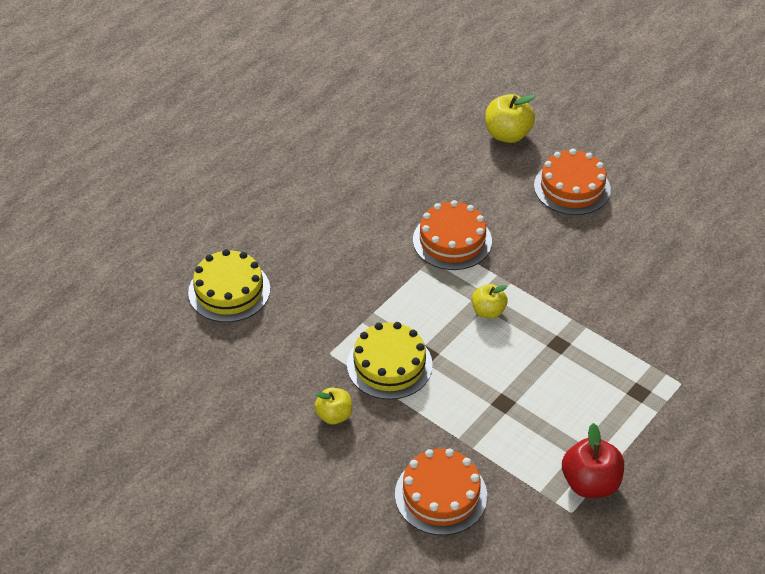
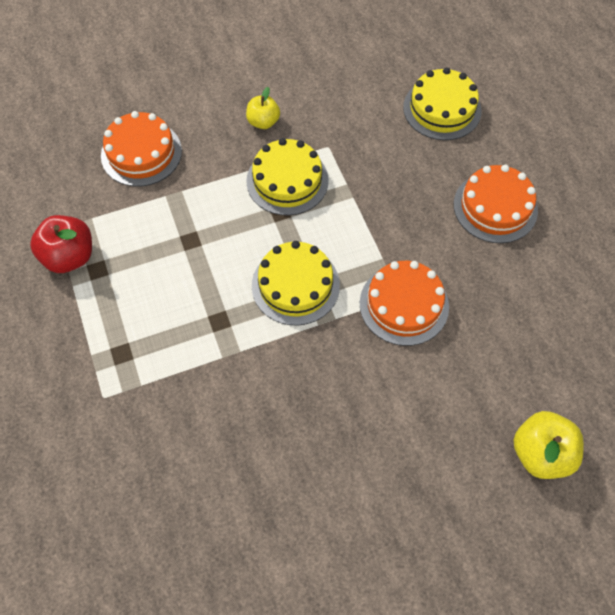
camera: 120 degrees right, 15 degrees up
(488, 311) = (295, 285): yellow apple -> yellow cake
(572, 187) = (417, 469): orange cake -> orange cake (495, 207)

